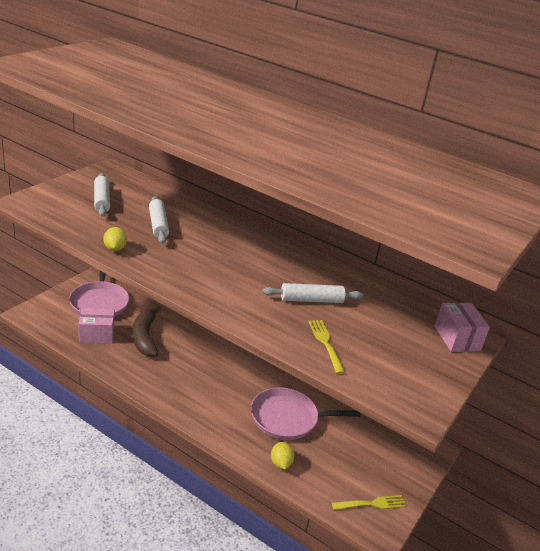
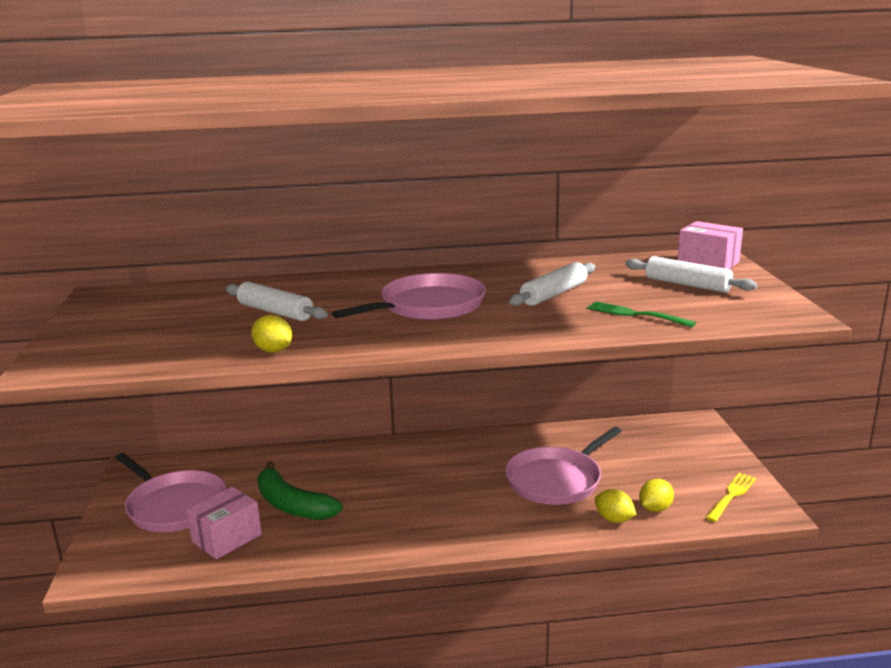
camera: 35 degrees left, 10 degrees down
(101, 200) = (155, 322): white rolling pin -> white rolling pin (687, 285)
(145, 337) = (292, 505): brown banana -> green banana
(231, 266) = (428, 306): none -> pink pan
(313, 475) = (655, 508): none -> yellow lemon
(326, 344) = (636, 314): yellow fork -> green fork

